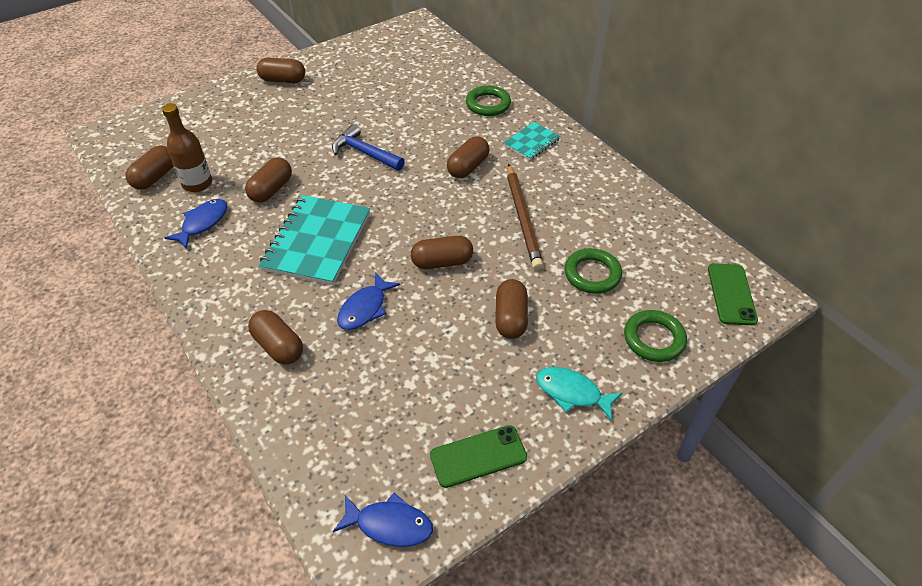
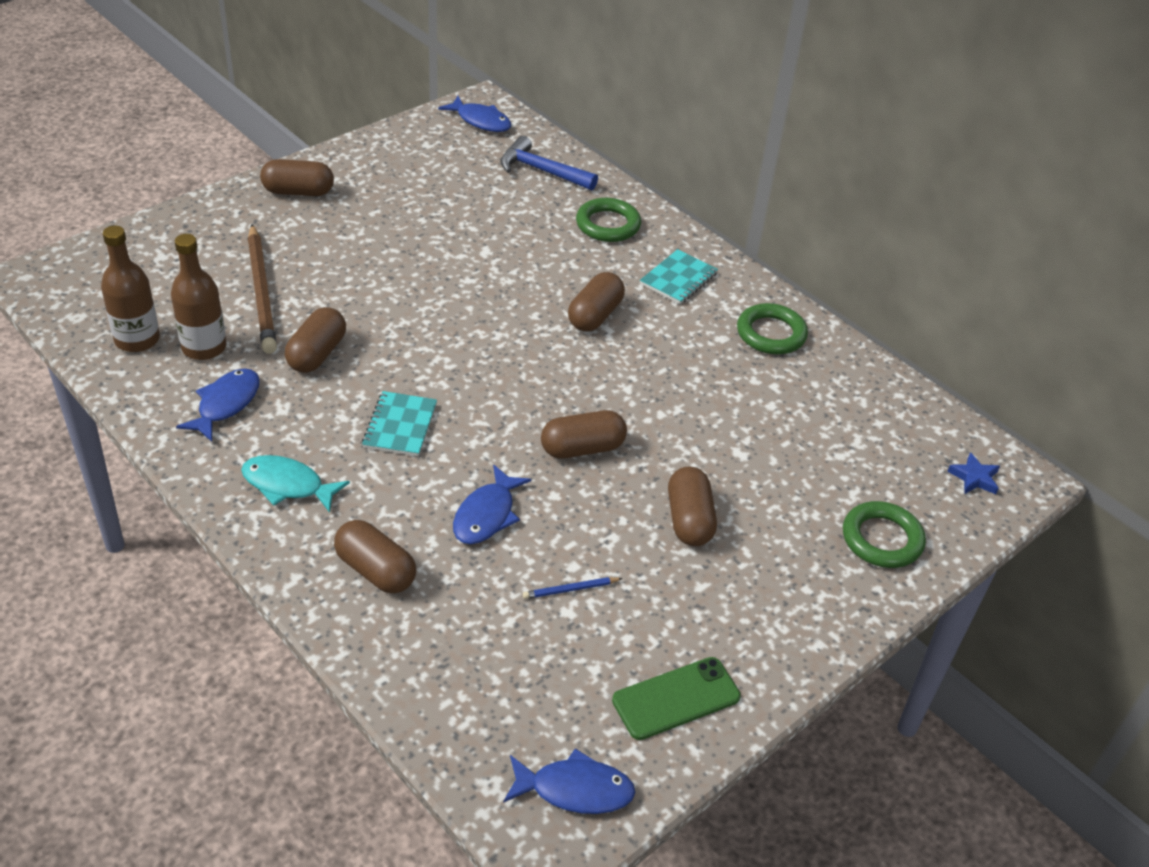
camera: 10 degrees left, 5 degrees down
(155, 177) = (137, 340): brown capsule -> brown bottle
(317, 241) = (400, 426): turquoise notebook -> turquoise notebook, size x0.52
(364, 153) = (443, 298): blue hammer -> blue hammer (542, 171)
(413, 34) = (480, 121): none -> blue fish
(414, 367) = (570, 590): none -> blue pencil
(523, 218) = (684, 385): brown pencil -> brown pencil (262, 292)
(572, 393) = (785, 612): turquoise fish -> turquoise fish (287, 485)
(592, 274) = (789, 458): green ring -> green ring (771, 334)
(731, 294) = (974, 478): green phone -> blue star

